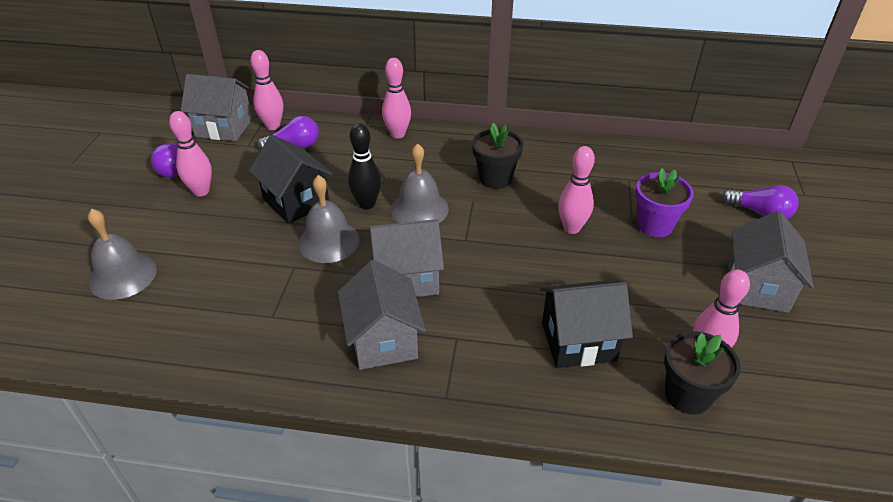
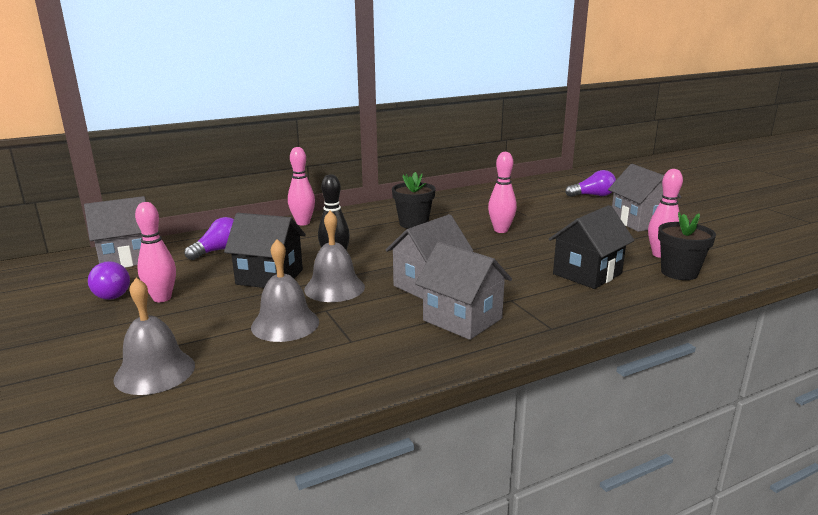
camera: 35 degrees left, 20 degrees down
(273, 126) = (178, 245): pink bowling pin -> none
(419, 209) = (381, 252): grey bell -> grey bell (285, 324)
(654, 225) = (546, 215): purple flower pot -> none

